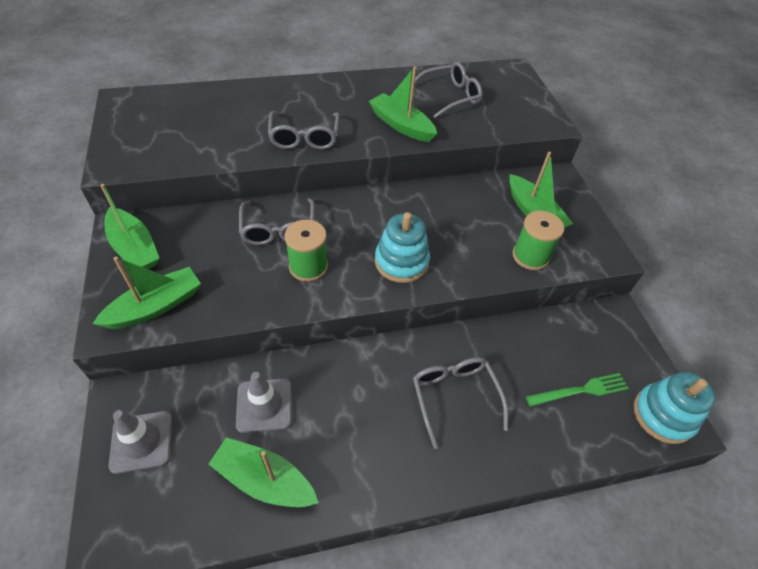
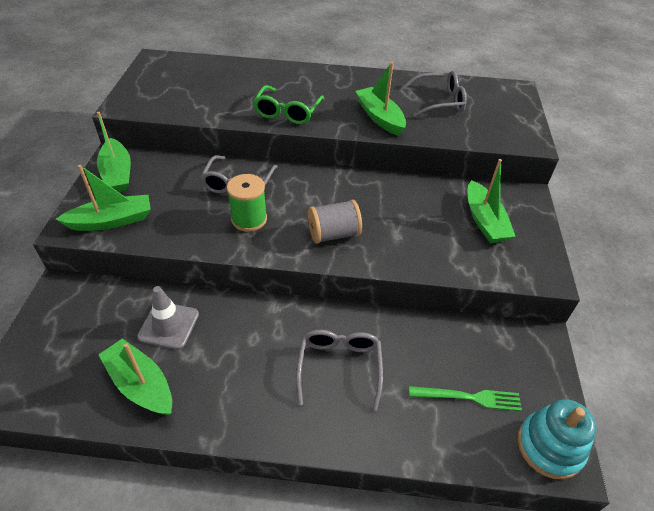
camera: 20 degrees right, 5 degrees down
(141, 441) = (61, 325): grey traffic cone -> none
(304, 137) = (287, 112): grey glasses -> green glasses
(401, 262) = (333, 234): turquoise stacking toy -> grey spool
(530, 256) = (462, 258): green spool -> none

